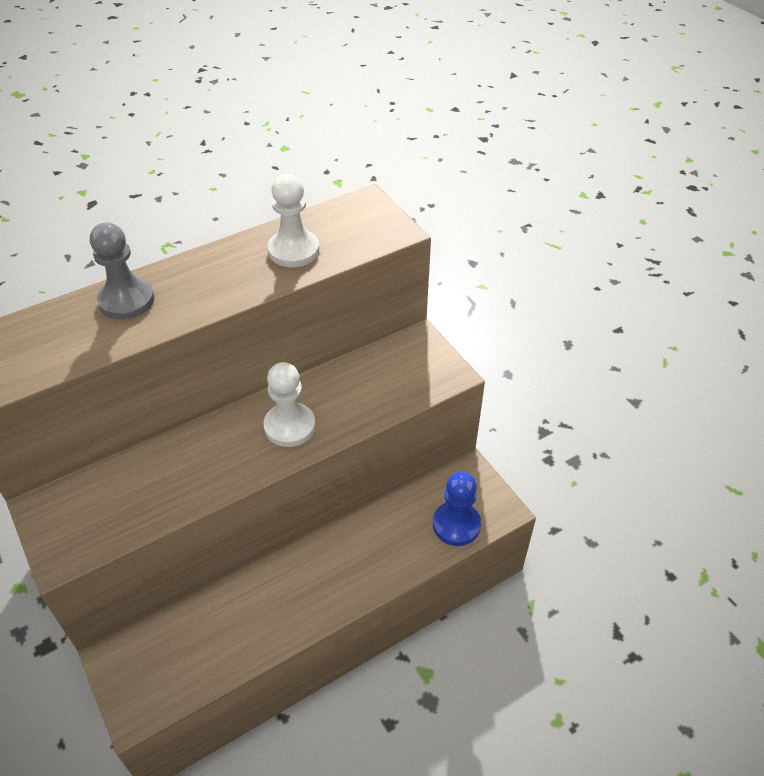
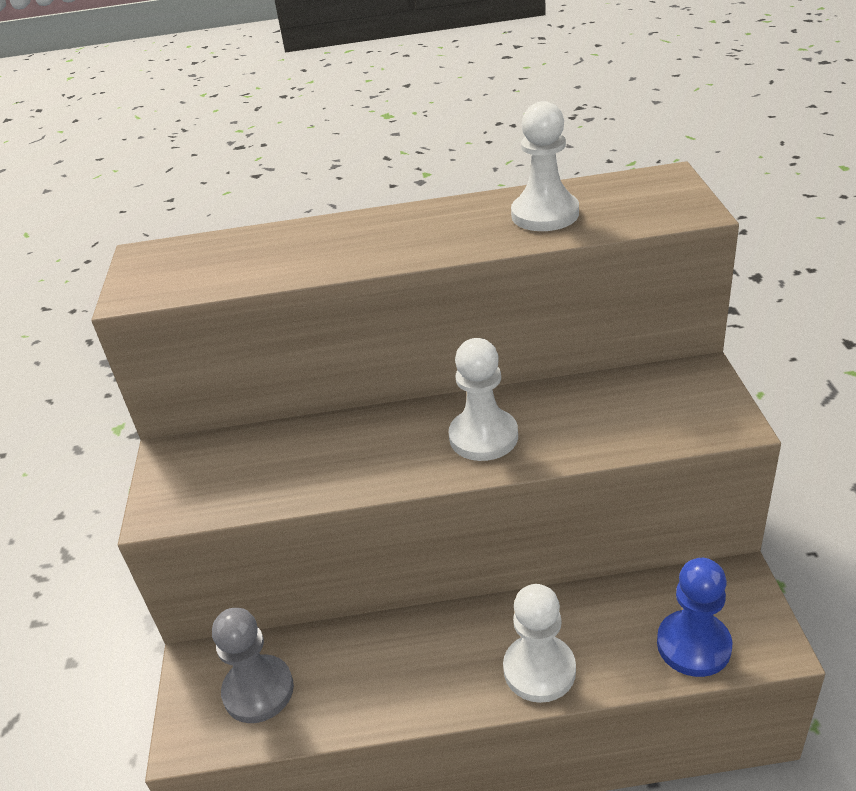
camera: 30 degrees right, 10 degrees down
(127, 300) = (326, 237): grey pawn -> grey pawn (258, 691)
(366, 574) = (539, 670): none -> white pawn

